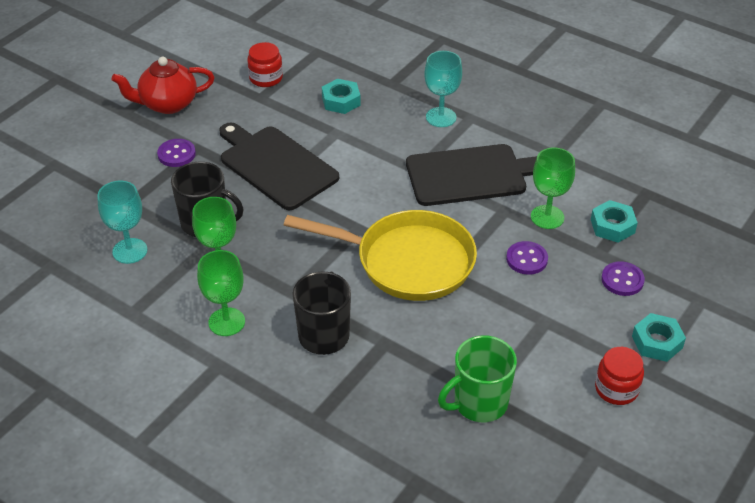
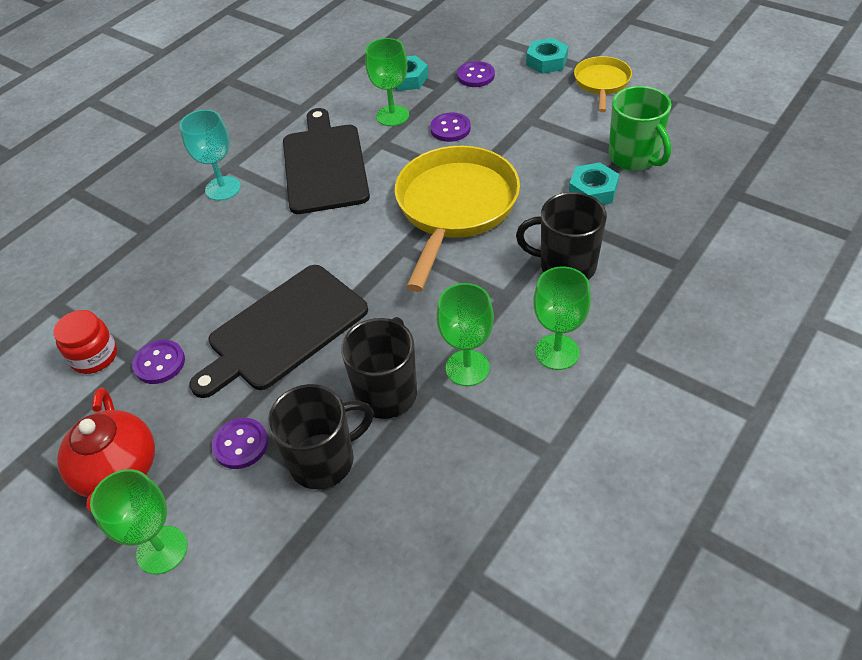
camera: 85 degrees left, 5 degrees up
(107, 130) = (162, 550): none -> green goblet
(130, 251) = (438, 474): turquoise goblet -> none
(154, 194) = (324, 460): none -> black mug
(254, 108) = (159, 363): none -> purple button
(341, 101) = (168, 275): turquoise nut -> turquoise nut (593, 190)
(616, 389) = (601, 83): red jar -> yellow pan

